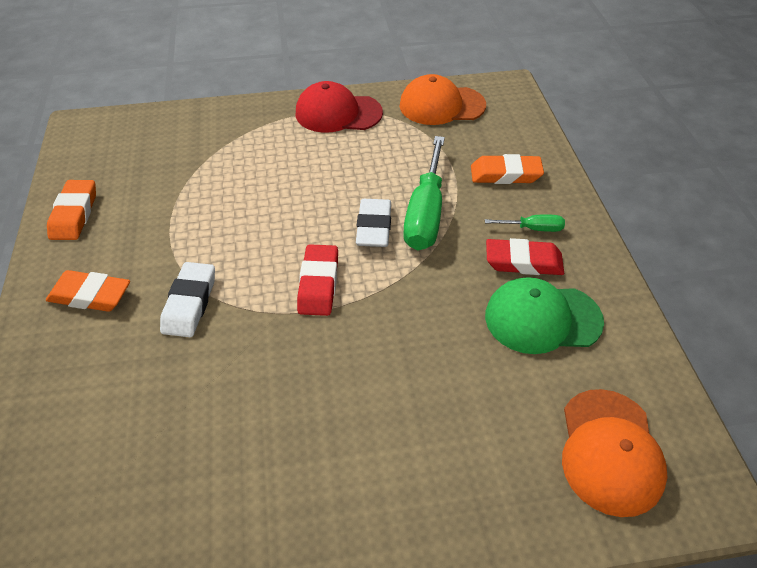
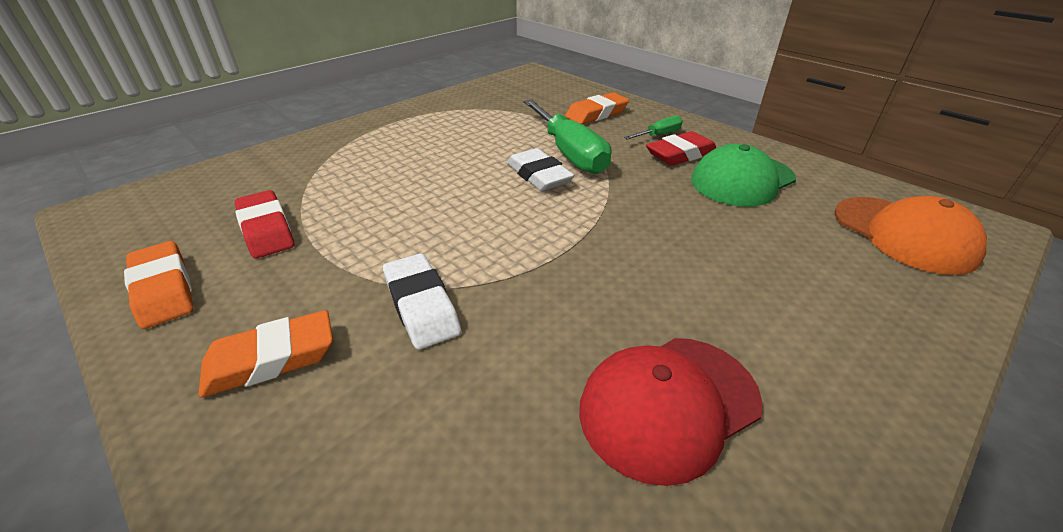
camera: 35 degrees left, 10 degrees down
(318, 284) = (541, 231): red eraser -> red eraser (266, 229)
(338, 113) = (411, 119): red cap -> red cap (668, 404)
(441, 105) = (495, 93): orange cap -> none

